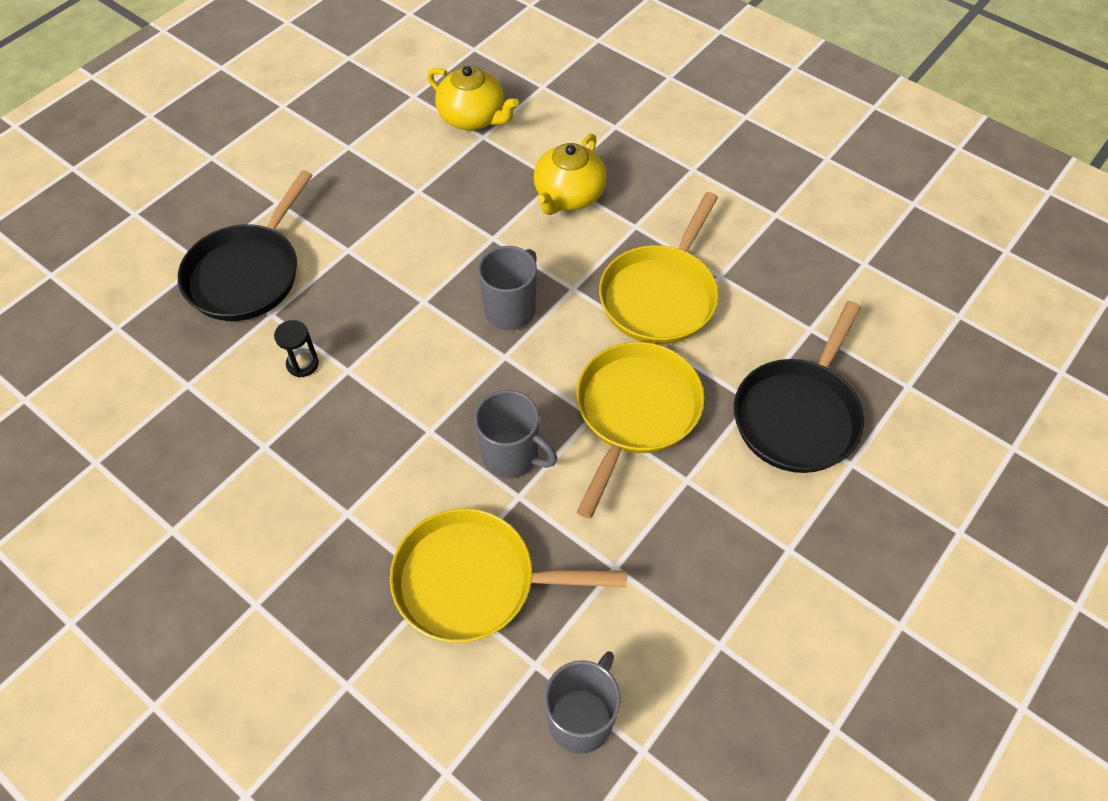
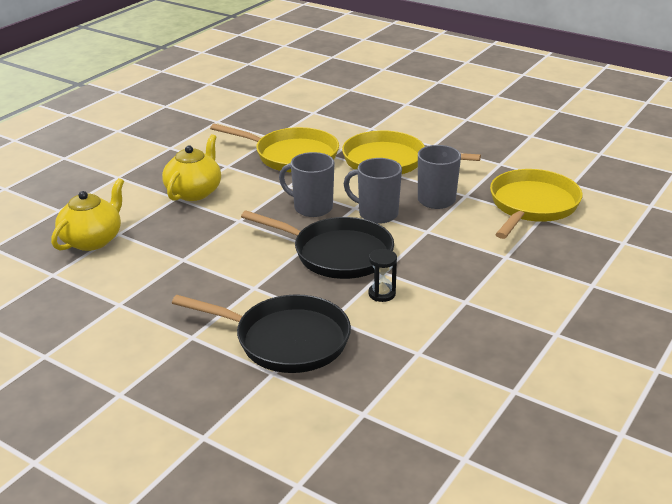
camera: 95 degrees left, 25 degrees down
(474, 581) = (532, 206): yellow pan -> yellow pan turned 150 degrees counterclockwise
(568, 196) = (194, 192): yellow teapot -> yellow teapot turned 90 degrees counterclockwise
(581, 718) = (594, 169): grey mug -> grey mug (377, 214)
(798, 415) = (378, 116): black pan -> black pan (337, 254)

